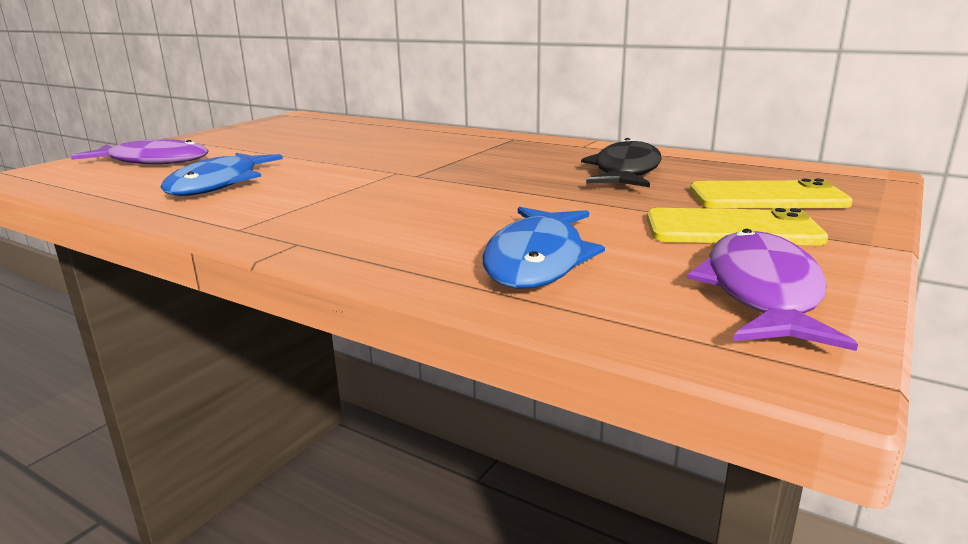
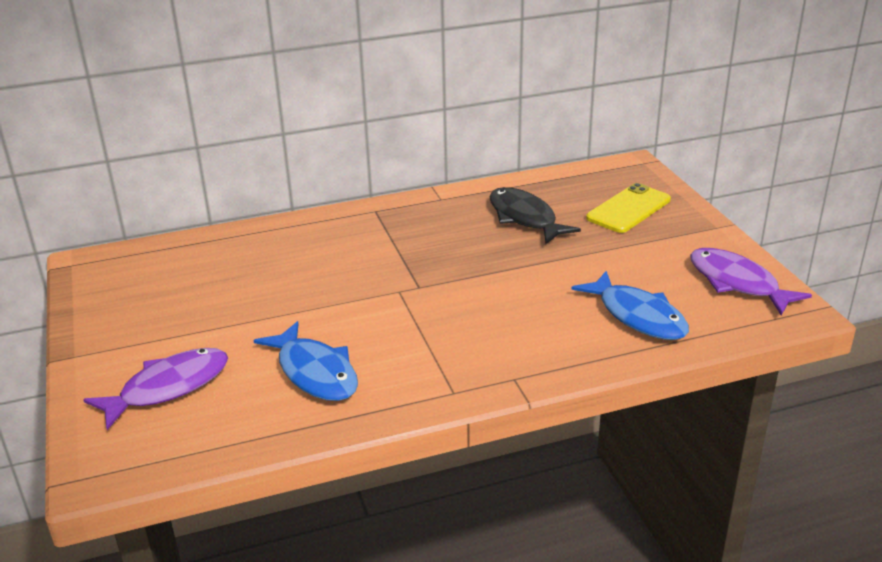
camera: 50 degrees left, 10 degrees up
(731, 229) = (660, 245): yellow phone -> none

